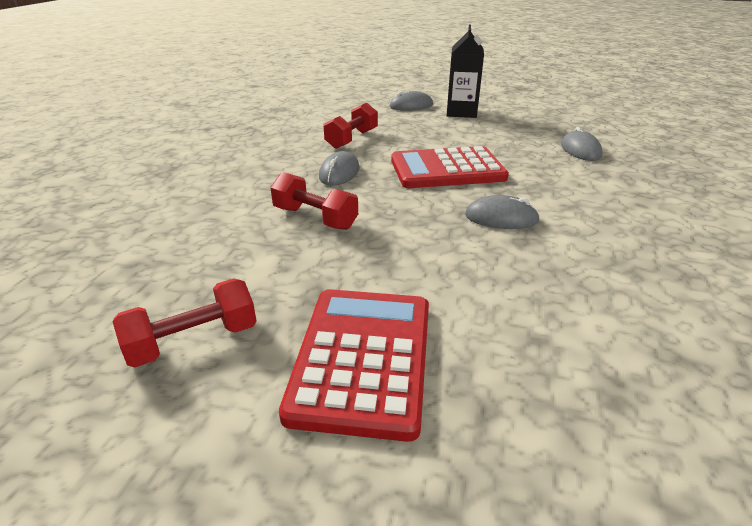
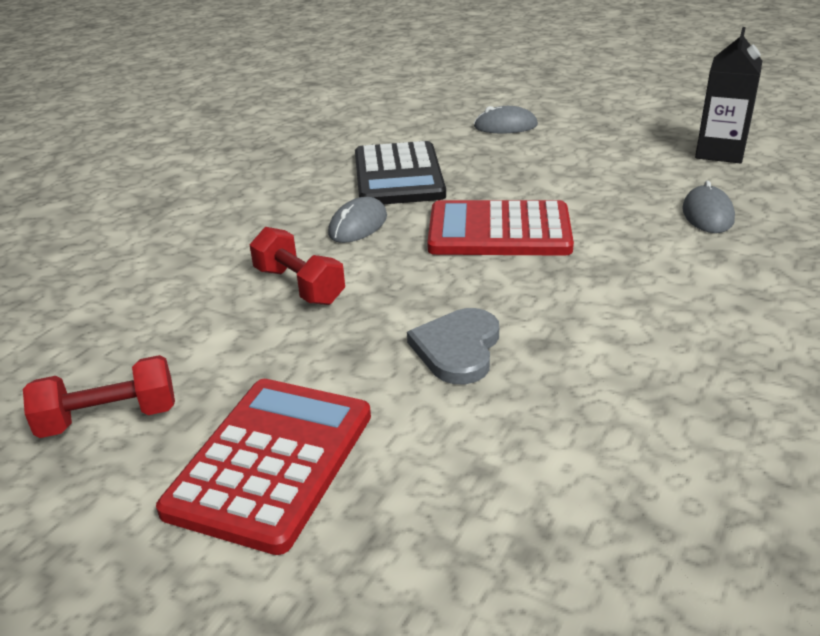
camera: 15 degrees right, 0 degrees up
(351, 139) = (398, 175): red dumbbell -> black calculator
(461, 112) = (571, 141): black carton -> black carton (720, 152)
(466, 251) = (457, 349): none -> grey heart
(501, 218) = (529, 308): grey mouse -> none

